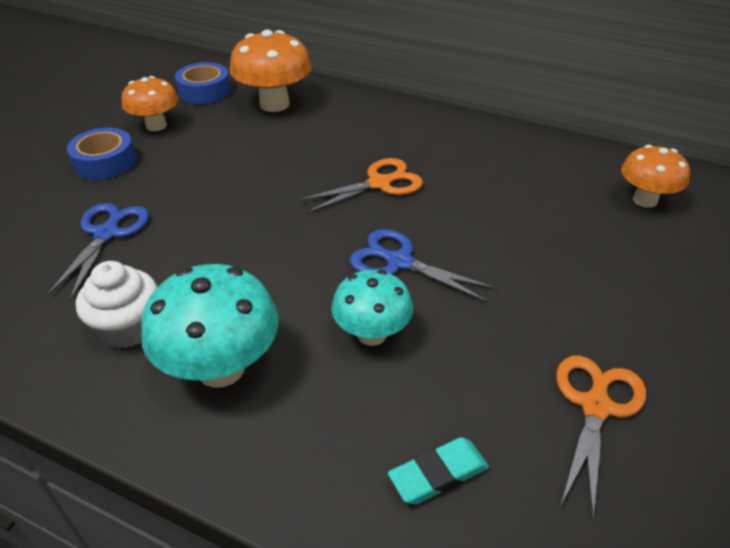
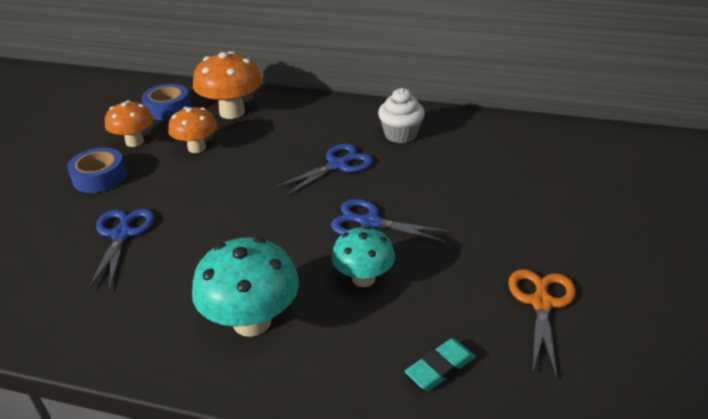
camera: 10 degrees left, 5 degrees down
(128, 328) = (166, 304): white cupcake -> white cupcake (400, 135)
(379, 184) = (338, 165): orange scissors -> blue scissors
(645, 200) = (545, 151): orange mushroom -> orange mushroom (197, 148)

